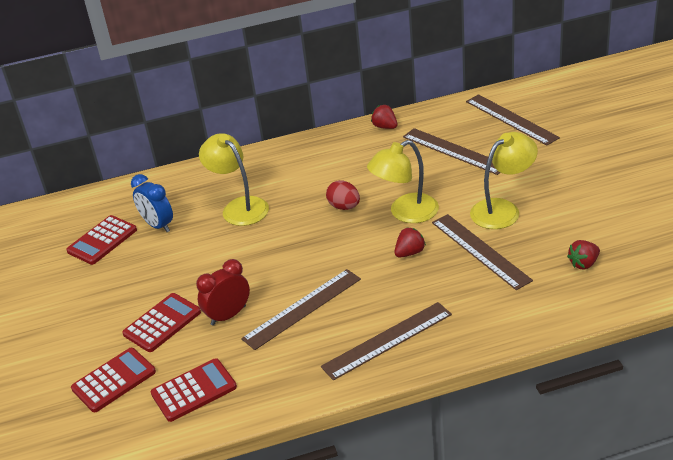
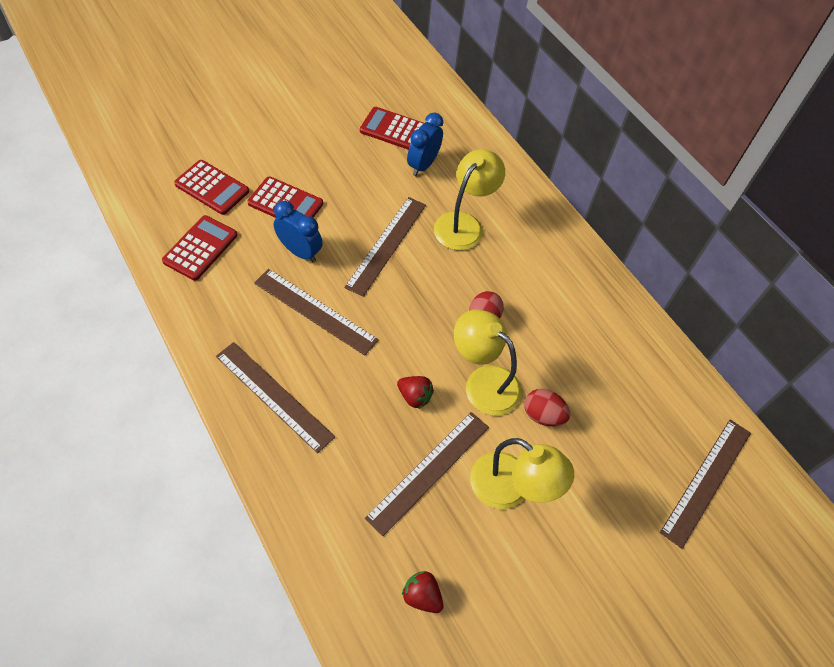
camera: 65 degrees right, 20 degrees up
(194, 390) = (200, 248): red calculator -> red calculator turned 105 degrees counterclockwise
(228, 315) = (300, 252): red clock -> blue clock
(385, 127) = (645, 335): red strawberry -> none
(443, 186) = (543, 415): none -> red egg
(454, 151) = (616, 419): brown ruler -> brown ruler (386, 245)

